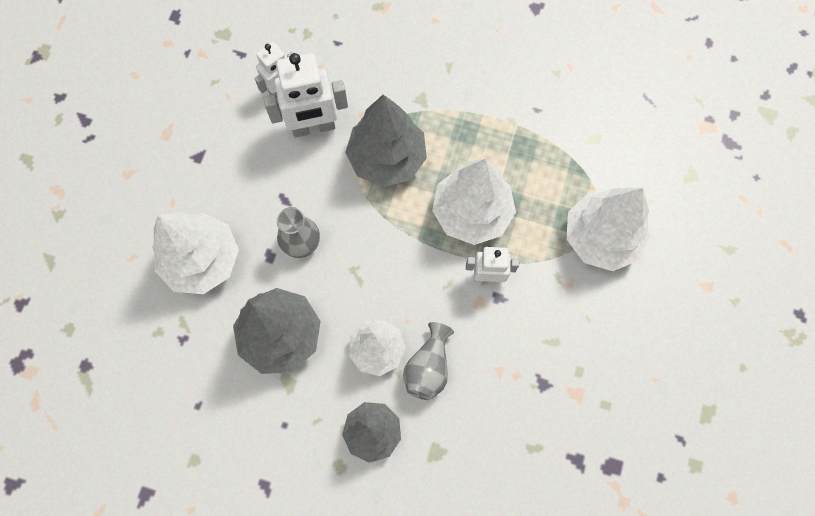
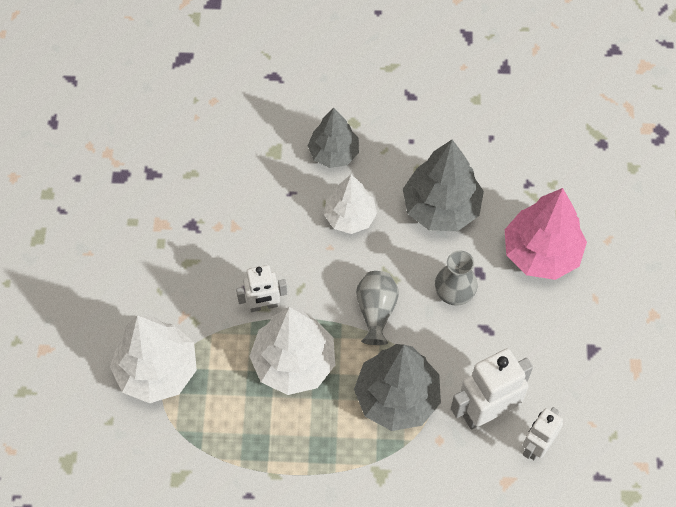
camera: 165 degrees right, 10 degrees down
(202, 260) = (541, 253): white tree -> pink tree
(428, 367) = (299, 214): grey vase -> grey vase (376, 311)

